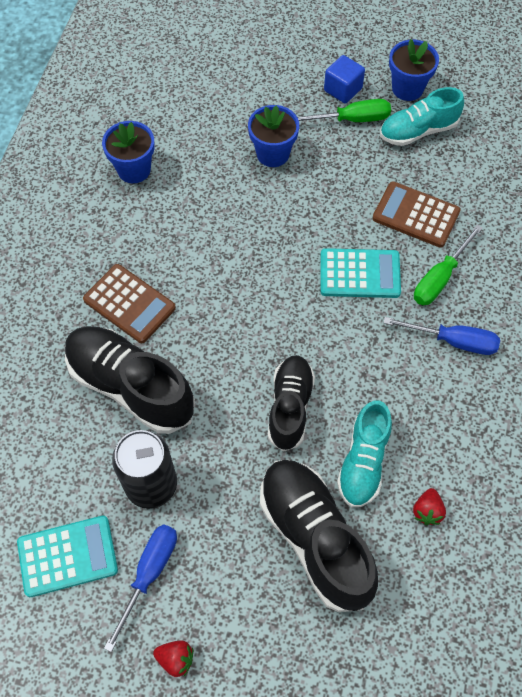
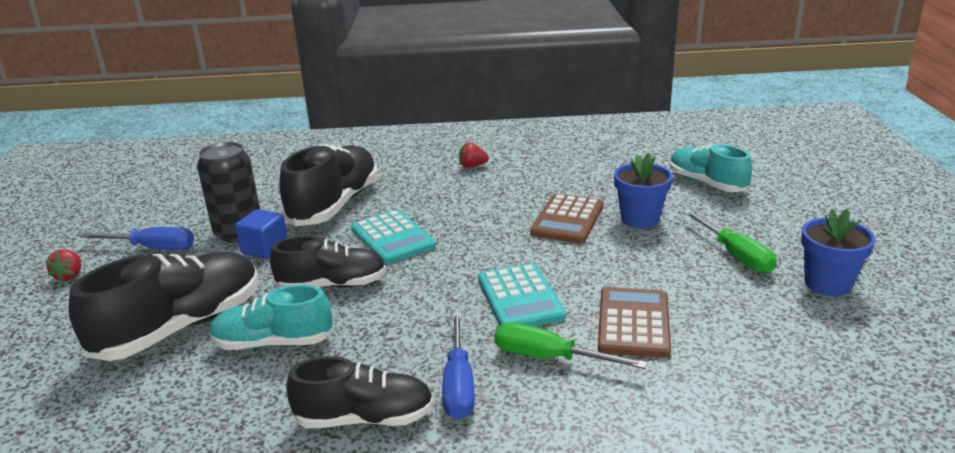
camera: 75 degrees right, 35 degrees down
(67, 556) = (173, 212): turquoise calculator -> turquoise calculator (392, 238)
(129, 304) = (418, 188): brown calculator -> brown calculator (567, 220)
(134, 170) = (561, 162): blue flower pot -> none
(343, 89) = (772, 242): blue cube -> blue cube (265, 249)
(418, 131) = (767, 303): turquoise shoe -> turquoise shoe (706, 183)
(427, 511) = (212, 401): red strawberry -> red strawberry (472, 166)
(474, 406) = (365, 418): none -> black shoe

